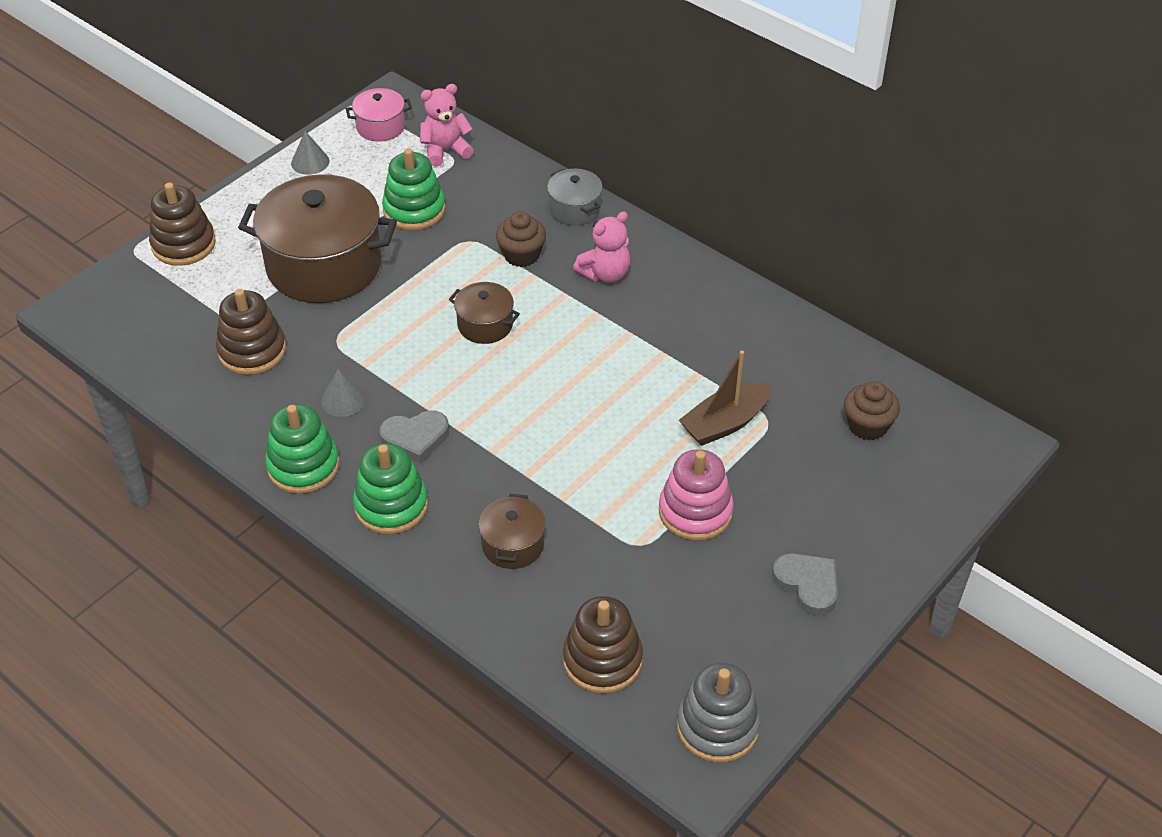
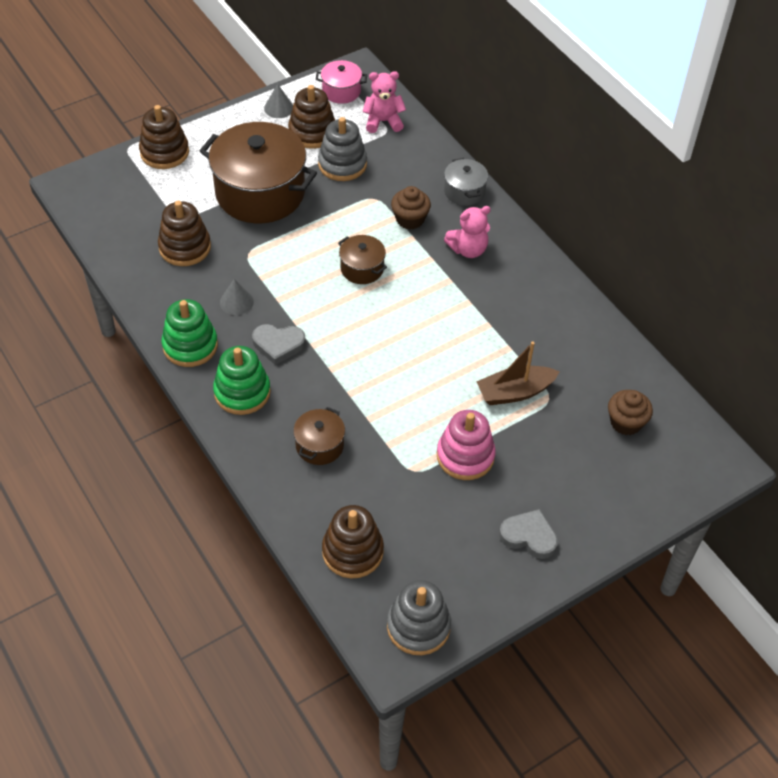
camera: 15 degrees right, 5 degrees up
(363, 181) = (312, 132): none -> brown stacking toy
(414, 210) = (342, 164): green stacking toy -> grey stacking toy
(807, 585) = (529, 536): grey heart -> grey heart turned 45 degrees counterclockwise

